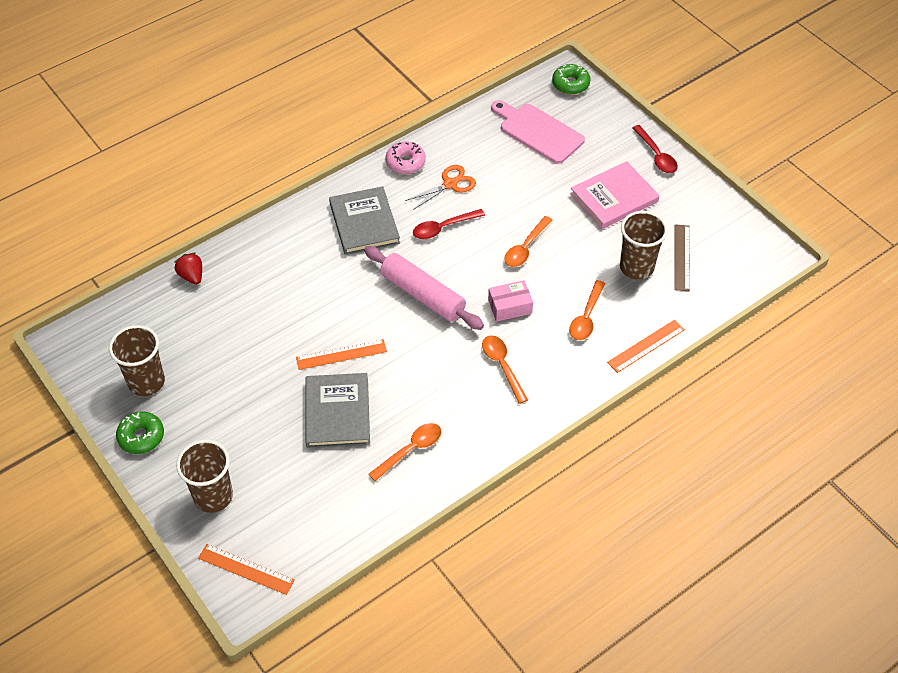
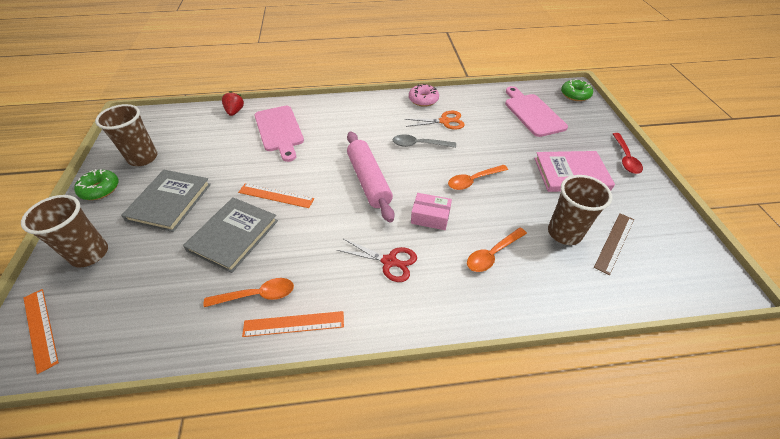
camera: 30 degrees right, 5 degrees down
(272, 278) = (279, 130): none -> pink cutting board
(364, 223) = (367, 122): grey book -> grey book (170, 202)
(443, 228) = (419, 145): red spoon -> grey spoon
(502, 366) = (389, 261): orange spoon -> red scissors
(646, 346) = (537, 307): orange ruler -> orange ruler (294, 324)

